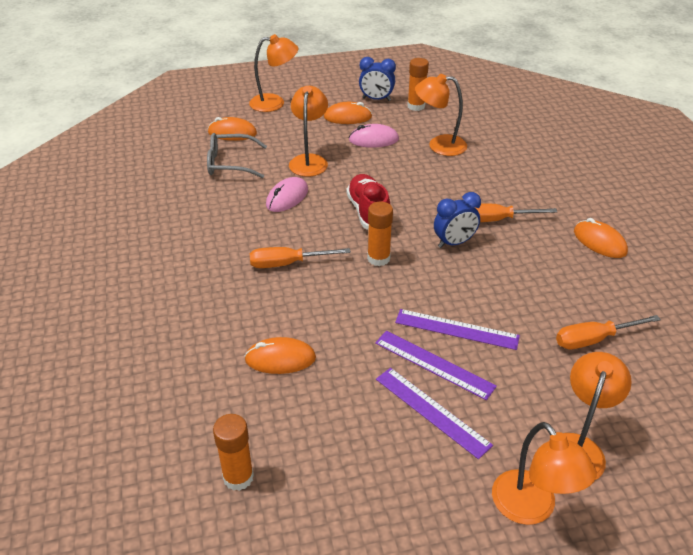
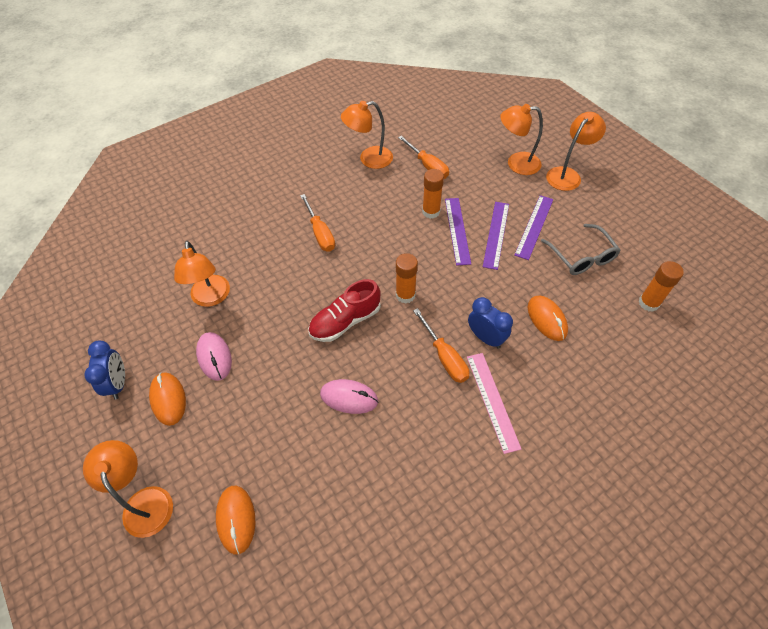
camera: 110 degrees left, 15 degrees up
(219, 280) = (492, 401): none -> pink ruler
(230, 163) = (305, 486): grey glasses -> grey glasses (581, 256)
(309, 160) = (274, 404): orange lamp -> orange lamp (369, 159)
(416, 106) = (130, 339): orange glue stick -> orange glue stick (431, 212)
(454, 243) = (362, 252): blue clock -> blue clock (485, 338)
(599, 242) = (324, 174): orange mouse -> none

